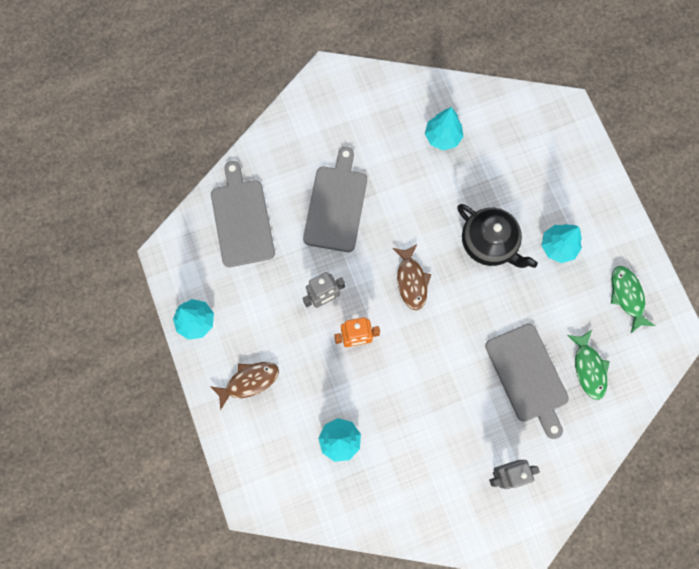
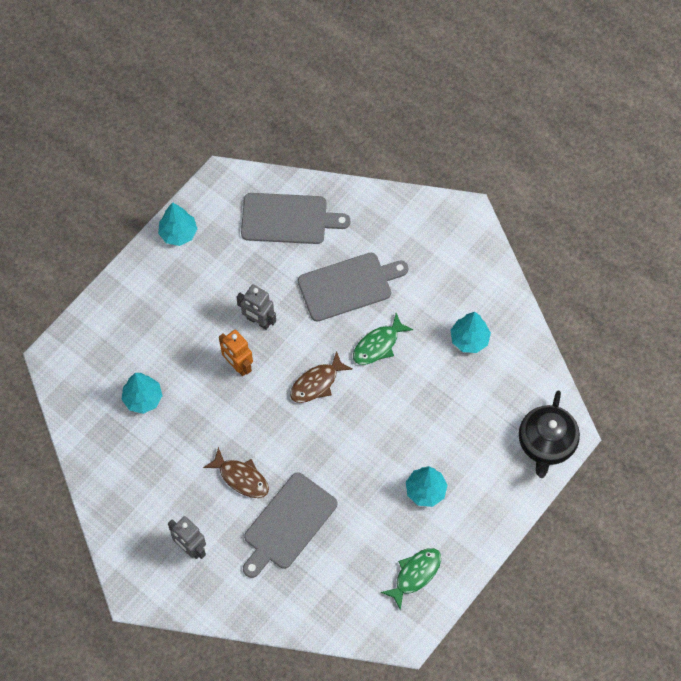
camera: 60 degrees right, 10 degrees down
(241, 219) = (288, 219): grey cutting board -> grey cutting board turned 45 degrees clockwise
(249, 381) = (151, 302): brown fish -> brown fish (241, 478)
(489, 243) = (392, 430): black teapot -> black teapot (546, 443)
(588, 368) = (326, 572): green fish -> green fish (378, 345)

